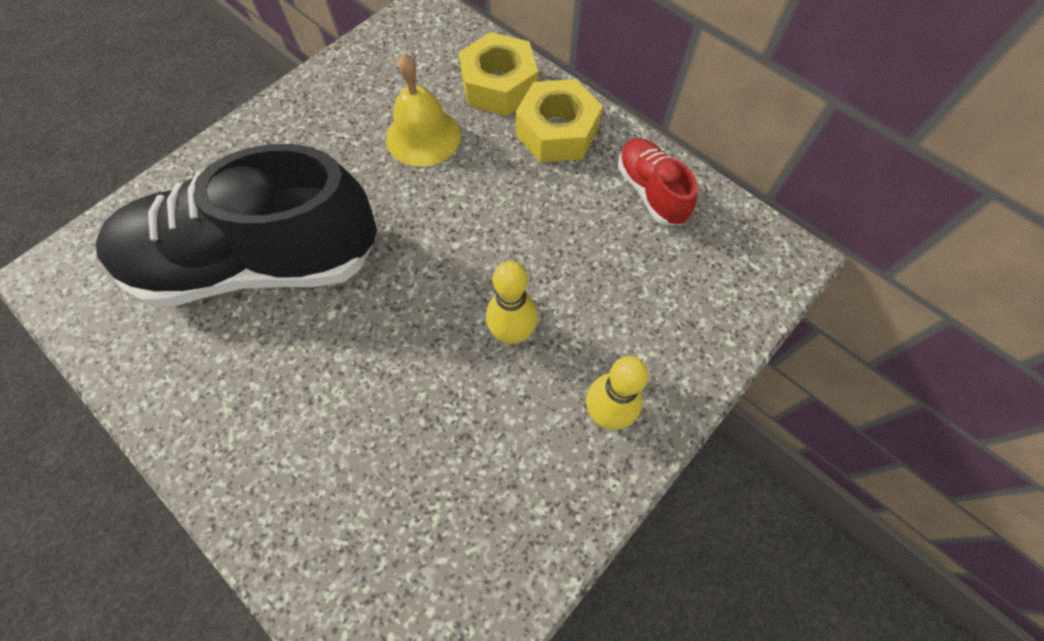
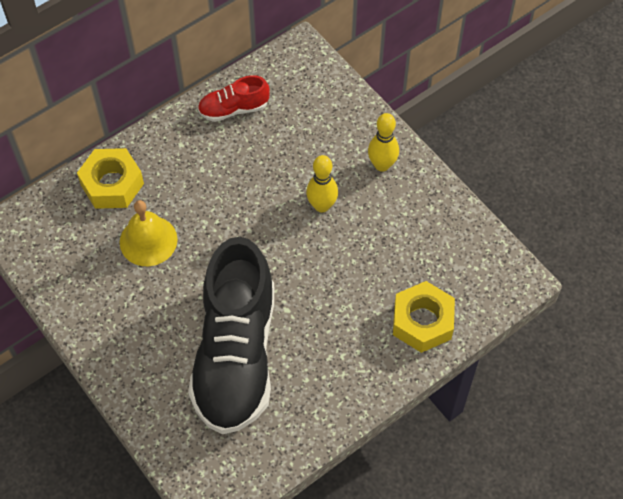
camera: 80 degrees left, 5 degrees down
(557, 132) = (167, 154): yellow nut -> yellow nut (422, 322)

